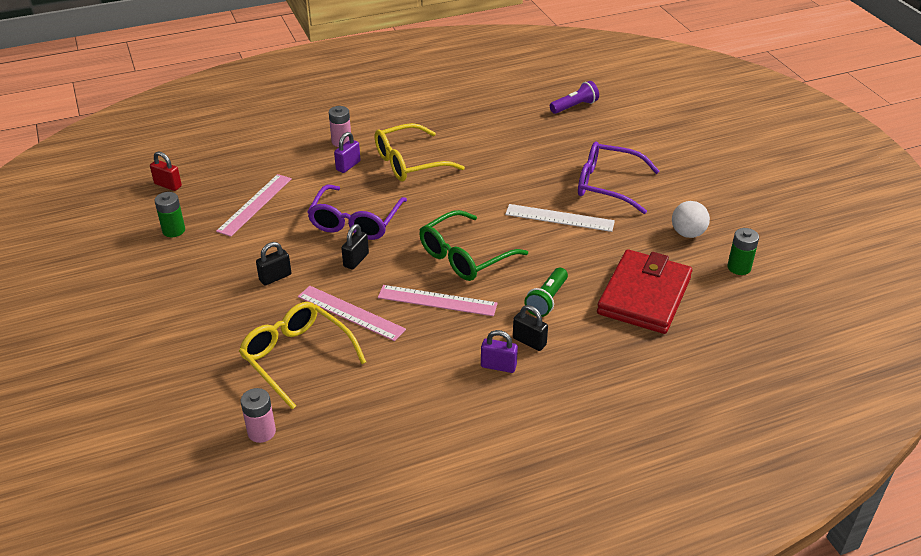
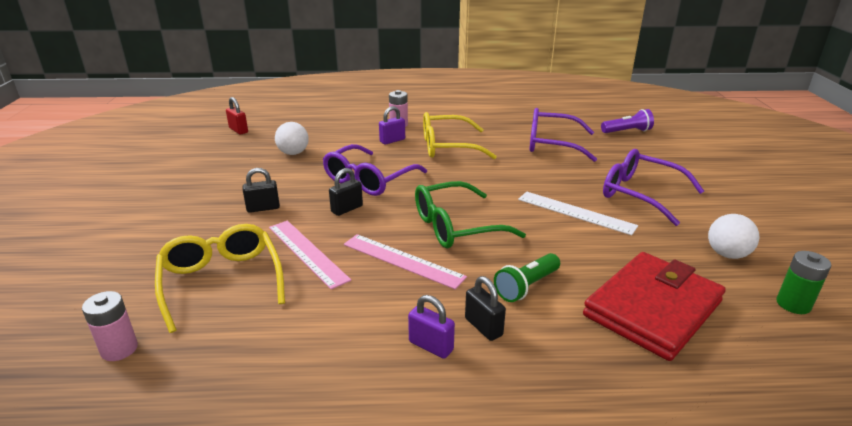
camera: 20 degrees right, 10 degrees down
(174, 230) = (213, 159): green battery -> none
(255, 204) = (293, 153): pink ruler -> white ball
(509, 138) = (552, 144): none -> purple glasses

